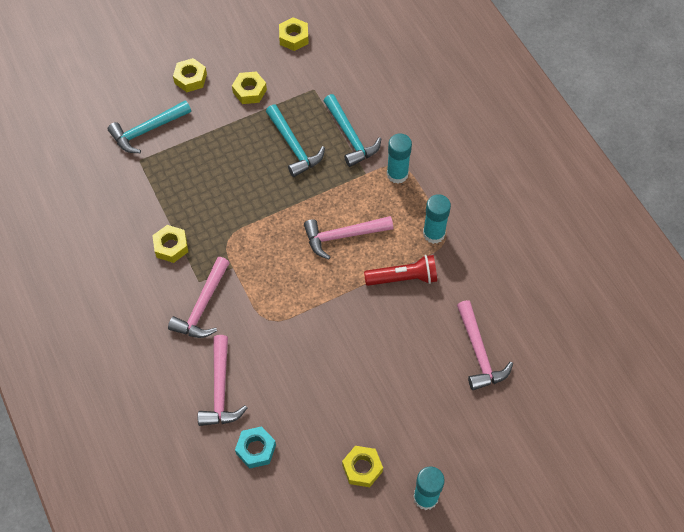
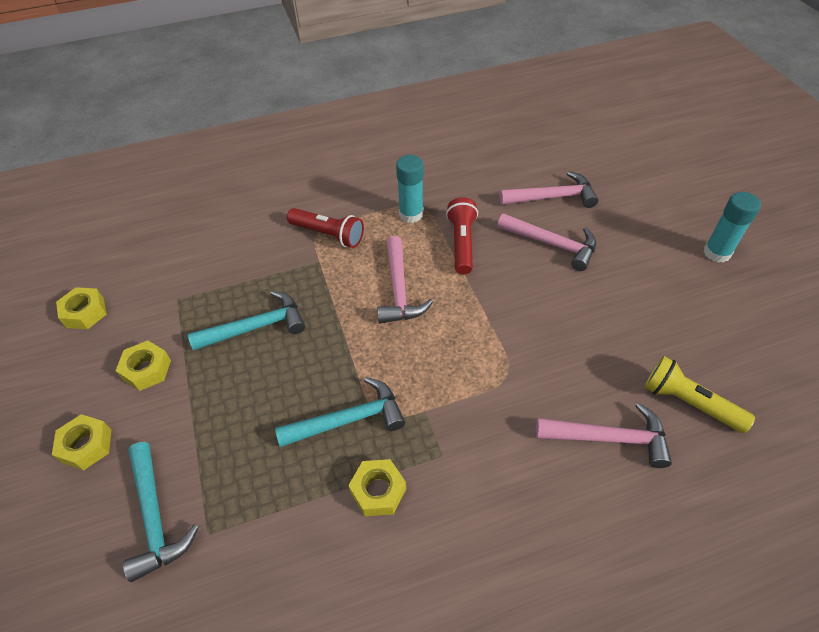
camera: 80 degrees left, 10 degrees down
(203, 306) = (482, 452): pink hammer -> pink hammer (552, 244)
(256, 449) = (688, 402): turquoise nut -> yellow flashlight
(350, 136) = (263, 270): turquoise hammer -> turquoise hammer (349, 419)
(362, 468) = (694, 300): yellow nut -> none
(397, 174) = (328, 235): turquoise glue stick -> red flashlight

